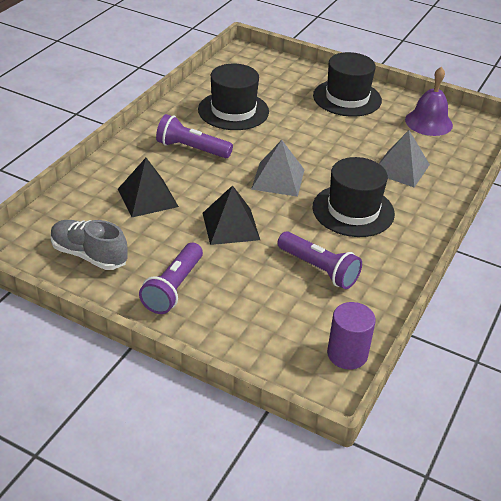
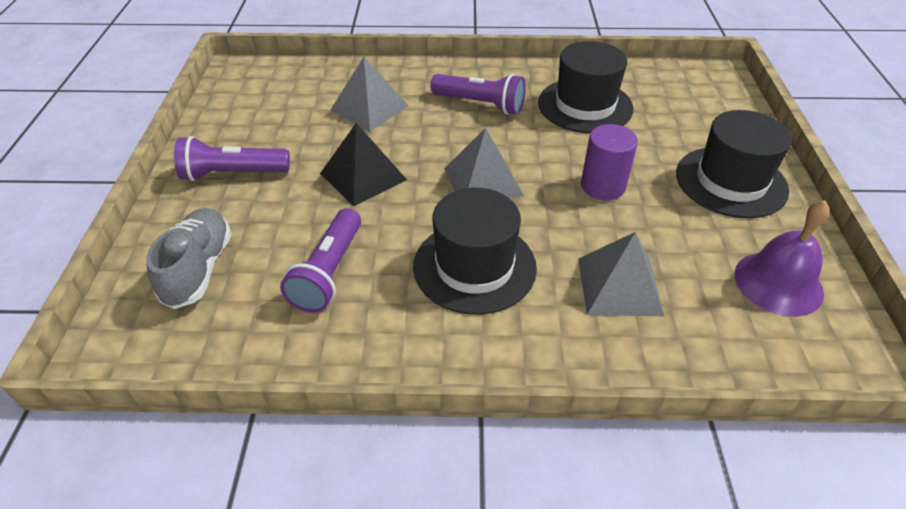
camera: 65 degrees right, 5 degrees up
(89, 255) = (255, 108): grey shoe -> grey shoe (199, 269)
(147, 197) = (369, 108): black pyramid -> grey pyramid
(192, 149) = (480, 104): purple flashlight -> purple flashlight turned 120 degrees clockwise
(347, 354) = (175, 350): purple cylinder -> purple cylinder (603, 186)

